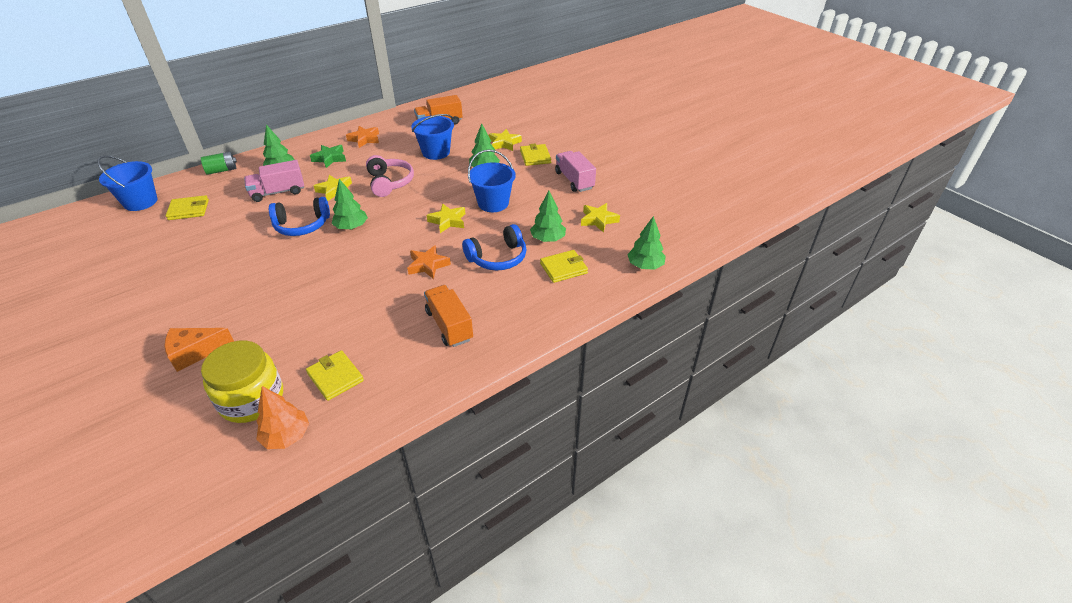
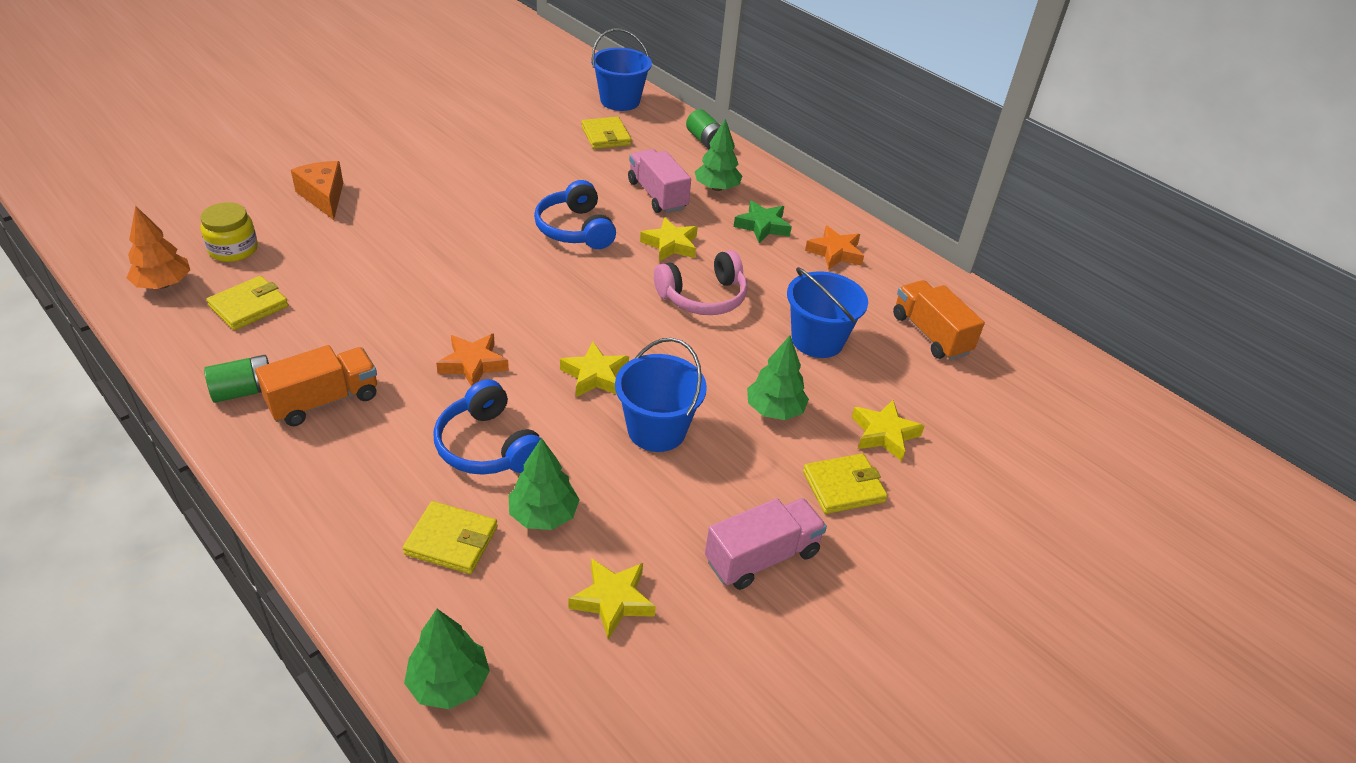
camera: 80 degrees right, 0 degrees up
(252, 399) = (233, 249): yellow jar -> yellow jar, size x0.64
(351, 227) = (572, 274): green tree -> none
(432, 365) = (244, 391): none -> green battery
(563, 268) = (451, 541): yellow wallet -> yellow wallet turned 45 degrees counterclockwise

